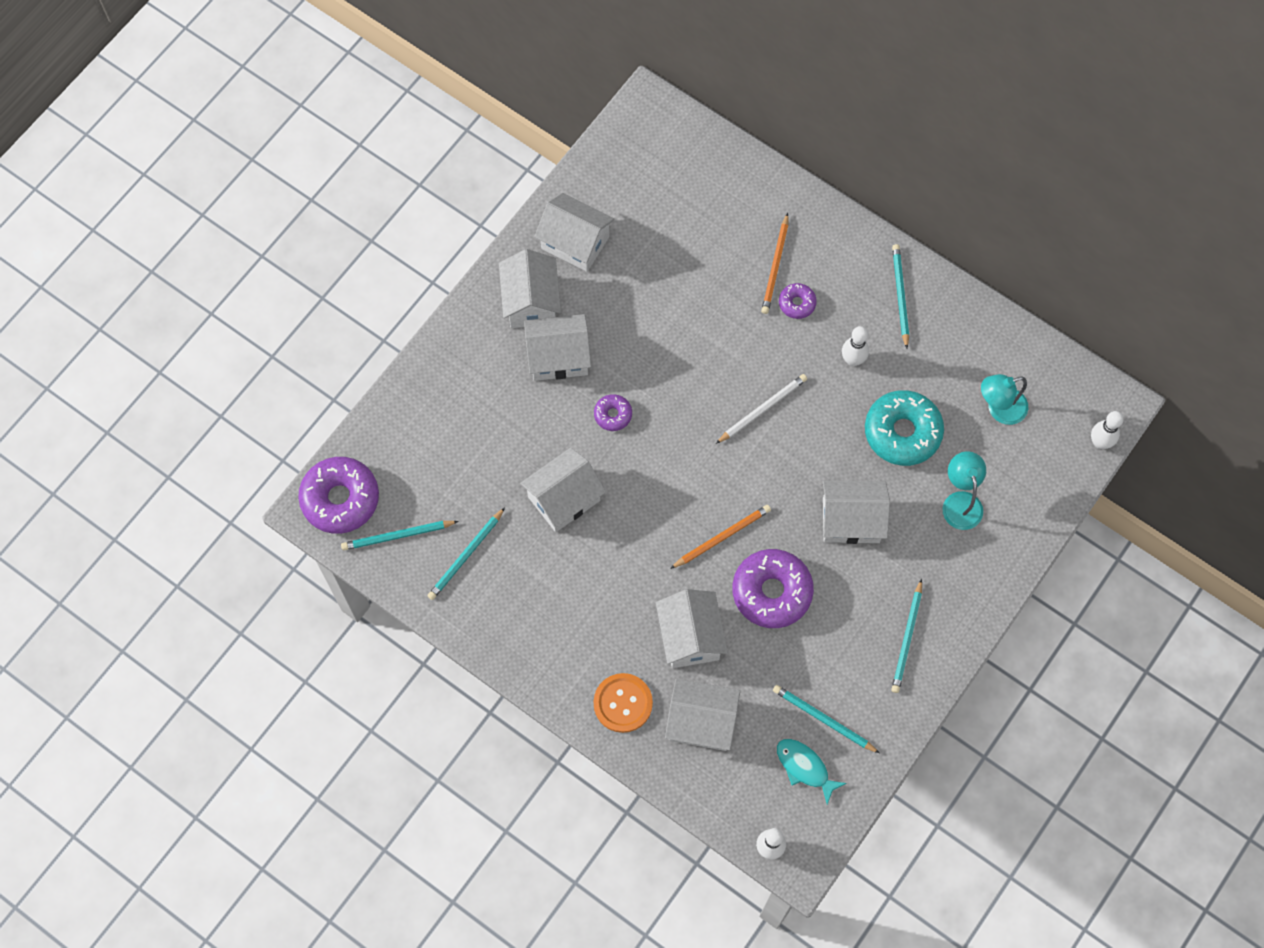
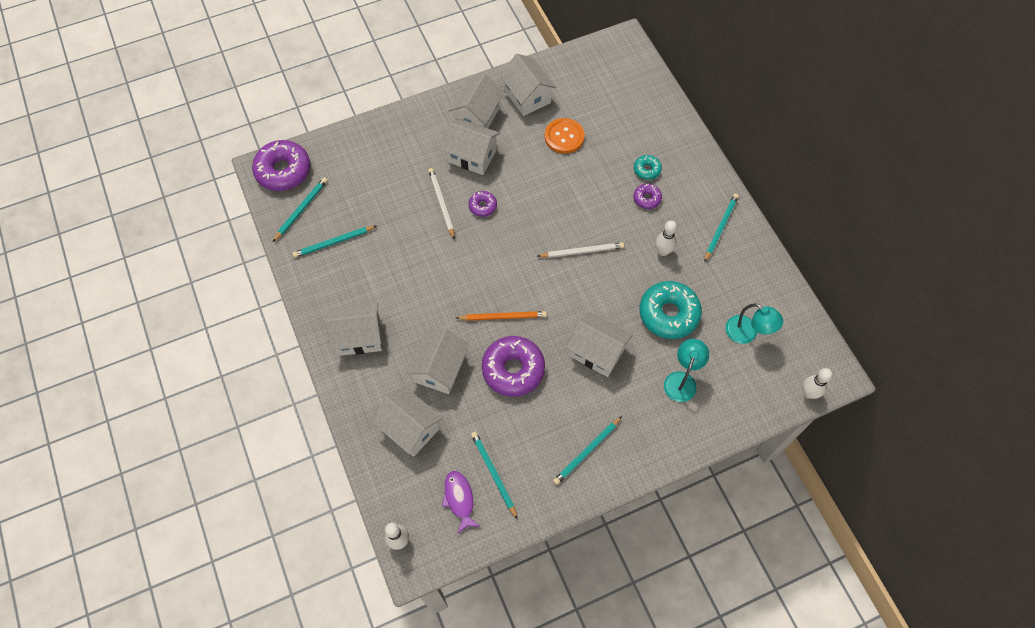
camera: 30 degrees right, 5 degrees down
(397, 536) = (301, 209): turquoise pencil -> turquoise pencil turned 105 degrees clockwise
(561, 437) = (441, 203): none -> white pencil
(564, 498) = (417, 240): white house -> white house (359, 336)
(623, 703) = (367, 387): orange button -> orange button (564, 137)
(775, 266) = (647, 170): orange pencil -> turquoise donut
(804, 767) = (459, 499): turquoise fish -> purple fish
(999, 409) = (747, 334): turquoise lamp -> turquoise lamp turned 150 degrees counterclockwise

